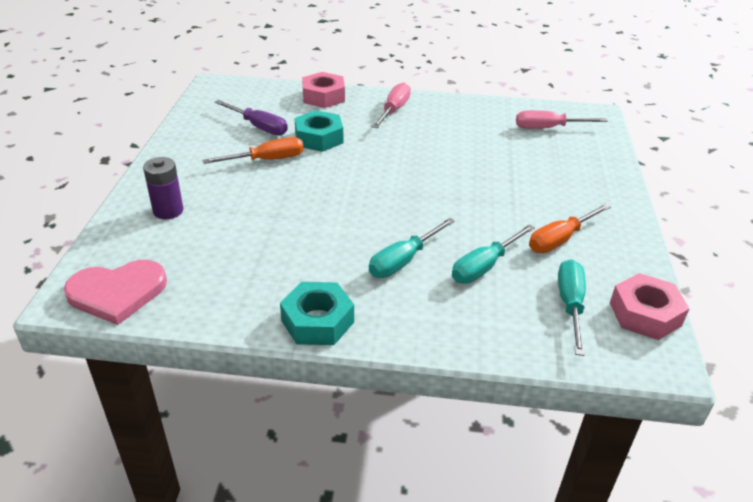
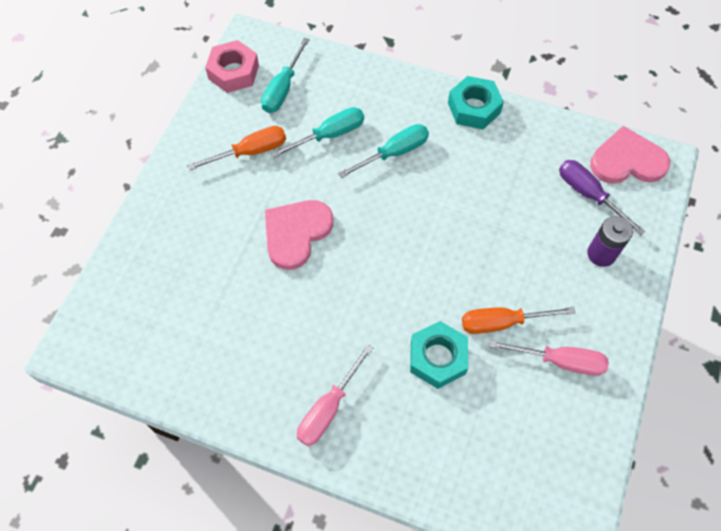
camera: 165 degrees left, 25 degrees up
(259, 127) = (509, 398): purple screwdriver -> purple screwdriver (588, 195)
(323, 97) = (416, 466): pink nut -> none
(472, 188) = (296, 233): none -> pink heart
(548, 128) = (153, 327): pink screwdriver -> pink screwdriver (560, 361)

